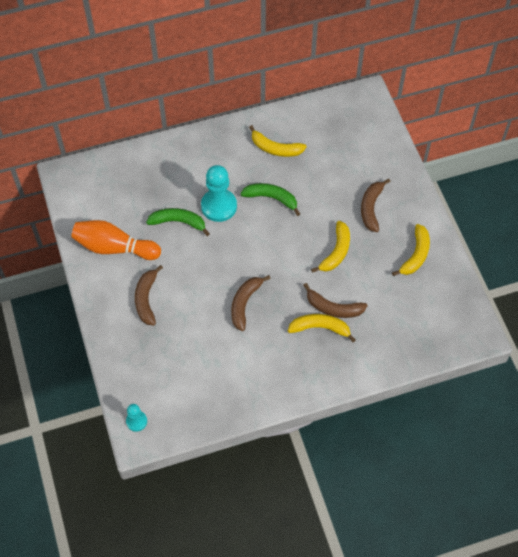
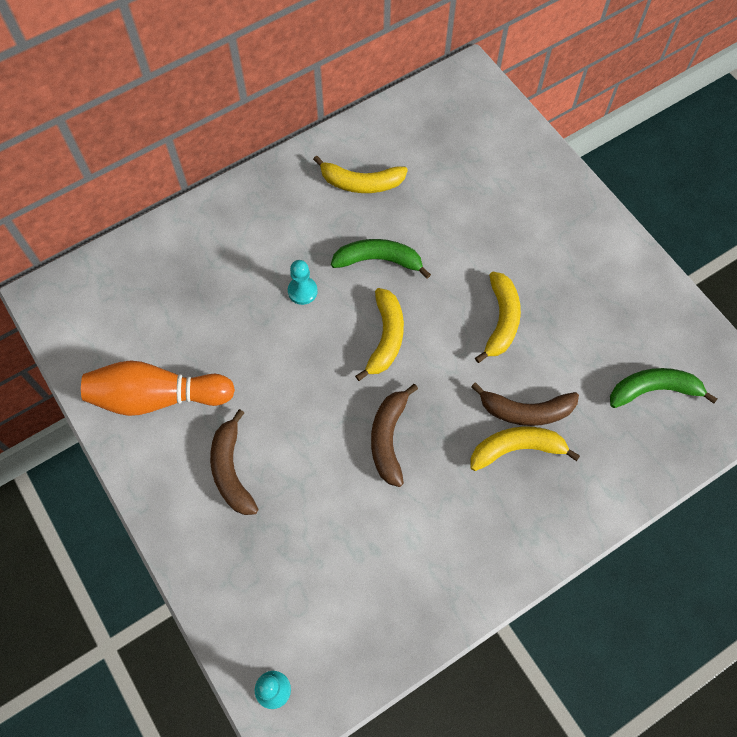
camera: 15 degrees left, 5 degrees up
(178, 222) = (247, 331): green banana -> green banana (653, 390)
(219, 206) = (302, 291): turquoise pawn -> turquoise pawn, size x0.53
(371, 208) = (530, 241): brown banana -> none
(415, 255) = (619, 297): yellow banana -> yellow banana (385, 337)

